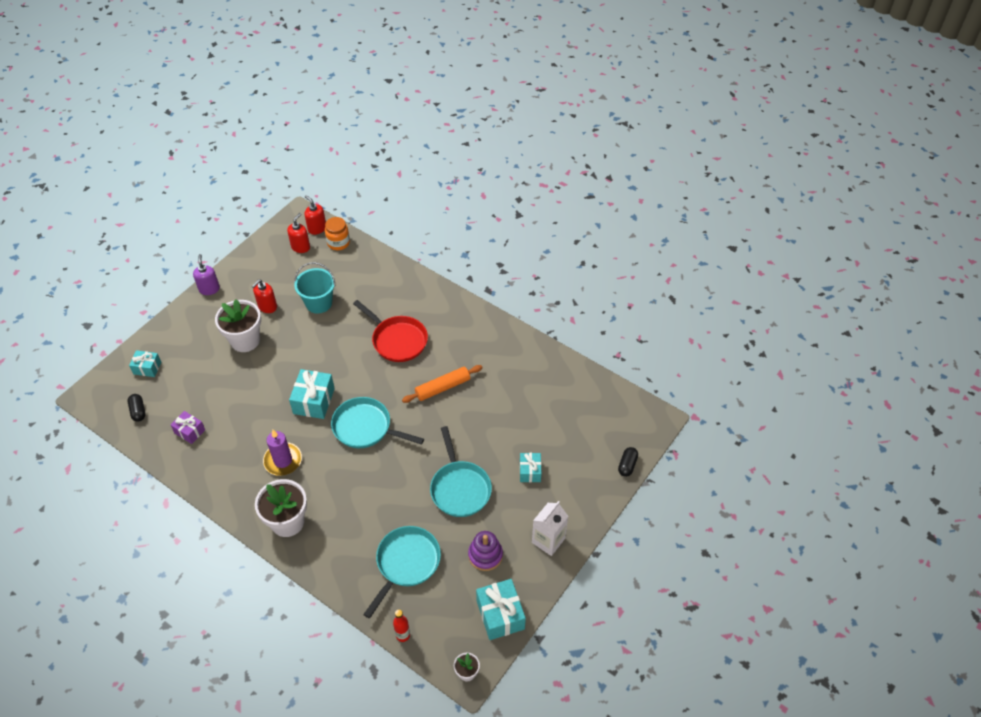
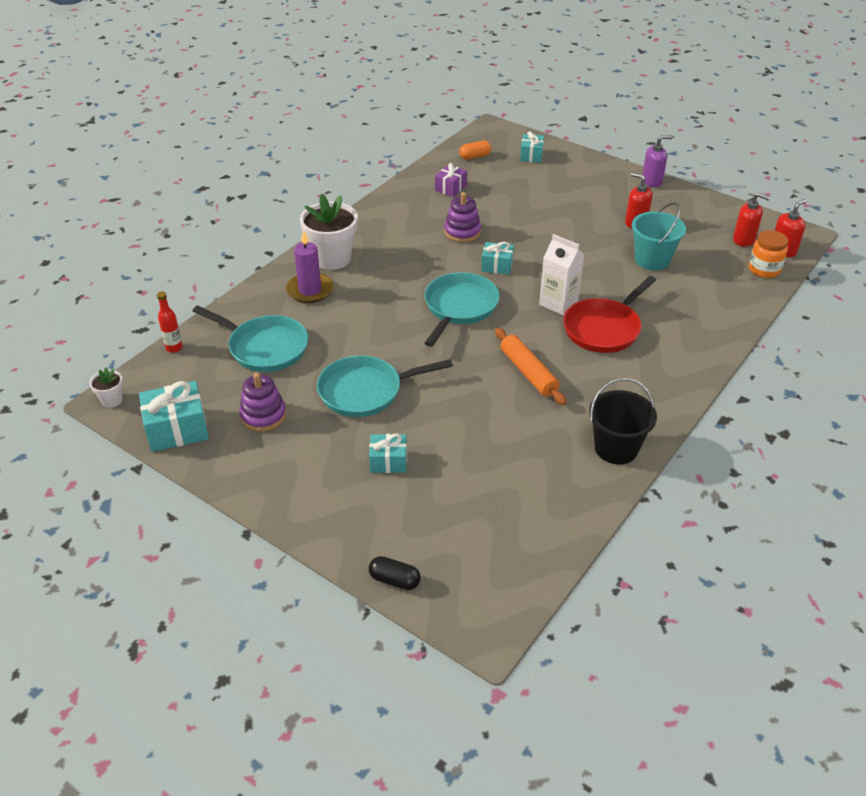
camera: 90 degrees right, 10 degrees down
(138, 411) = (475, 156): black capsule -> orange capsule
(245, 340) = (580, 211): white flower pot -> none
(262, 423) = (462, 232): none -> purple stacking toy
(283, 460) = (412, 250): purple candle -> purple candle (310, 290)
(314, 401) = (497, 266): turquoise gift -> turquoise gift, size x0.61
(515, 346) = (616, 448): none -> black bucket
(548, 540) = (274, 479): white carton -> white carton (558, 303)

